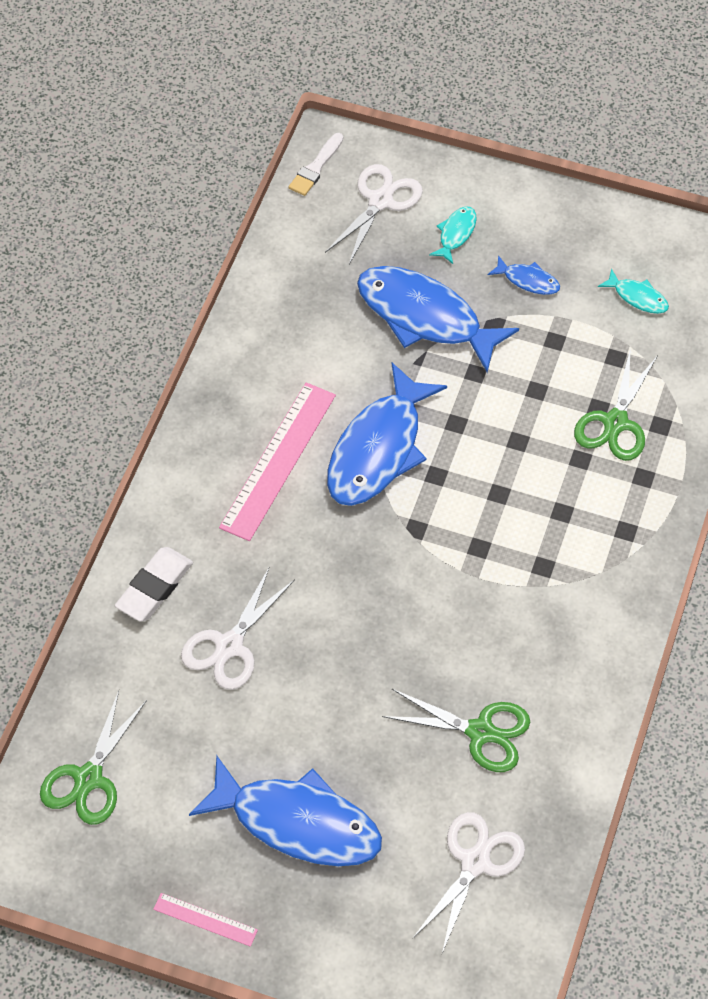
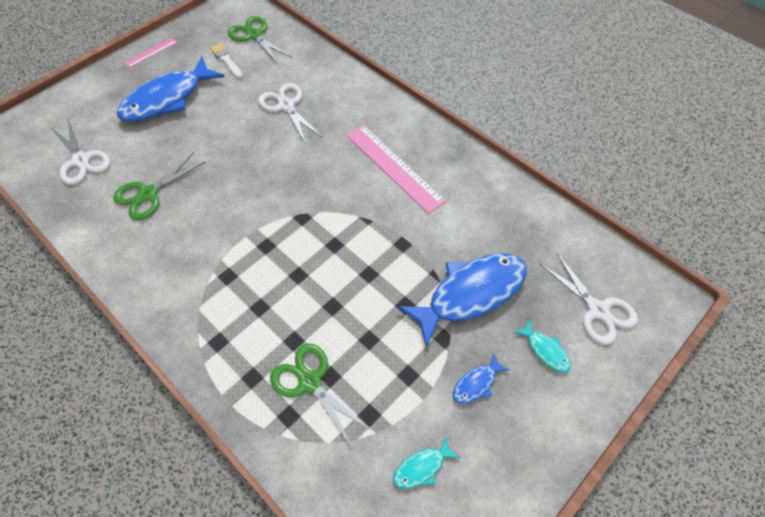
camera: 115 degrees right, 0 degrees up
(154, 587) = (343, 88): white eraser -> none
(316, 167) = (646, 280): white brush -> white brush (226, 60)
(378, 449) = (373, 221): blue fish -> none

